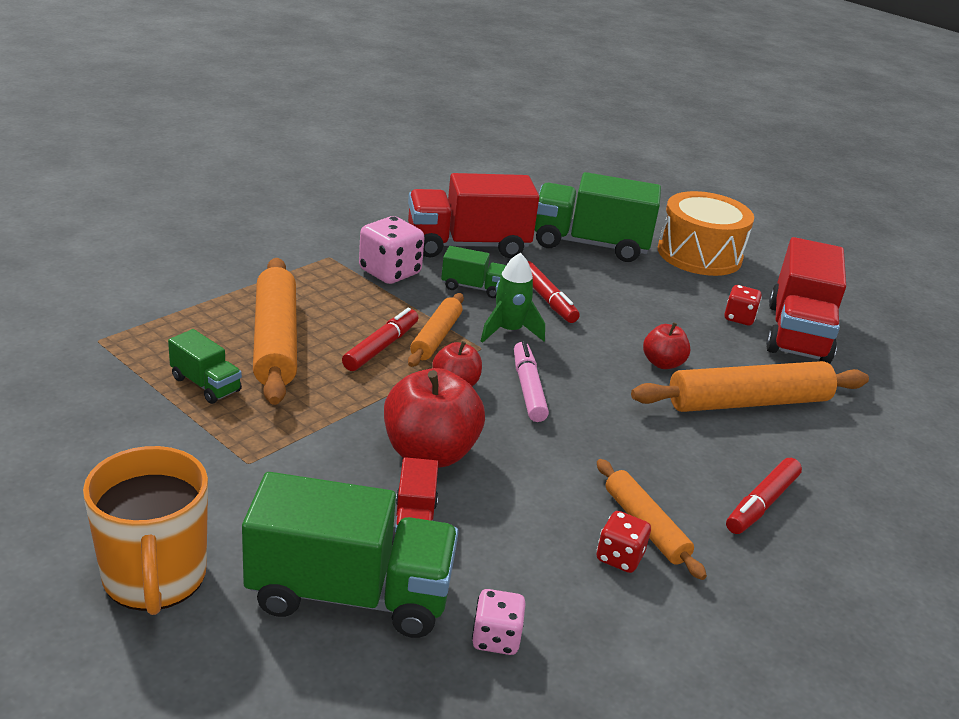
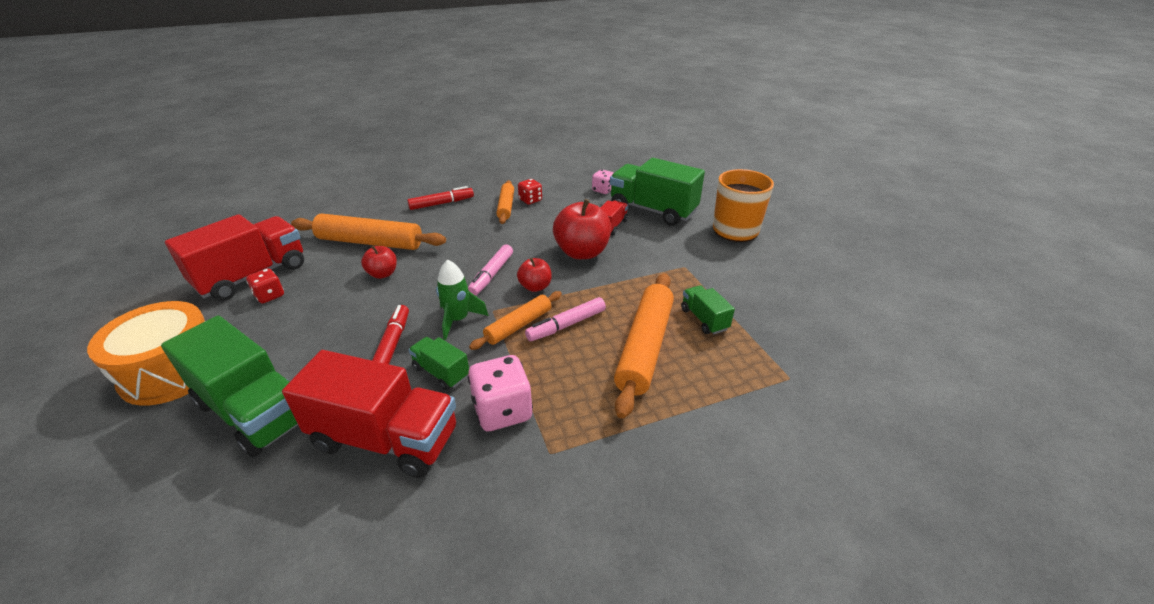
camera: 150 degrees left, 5 degrees up
(381, 347) = (566, 325): red marker -> pink marker

